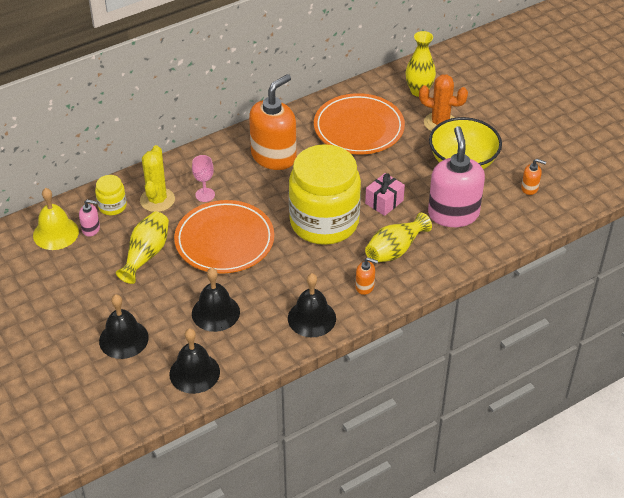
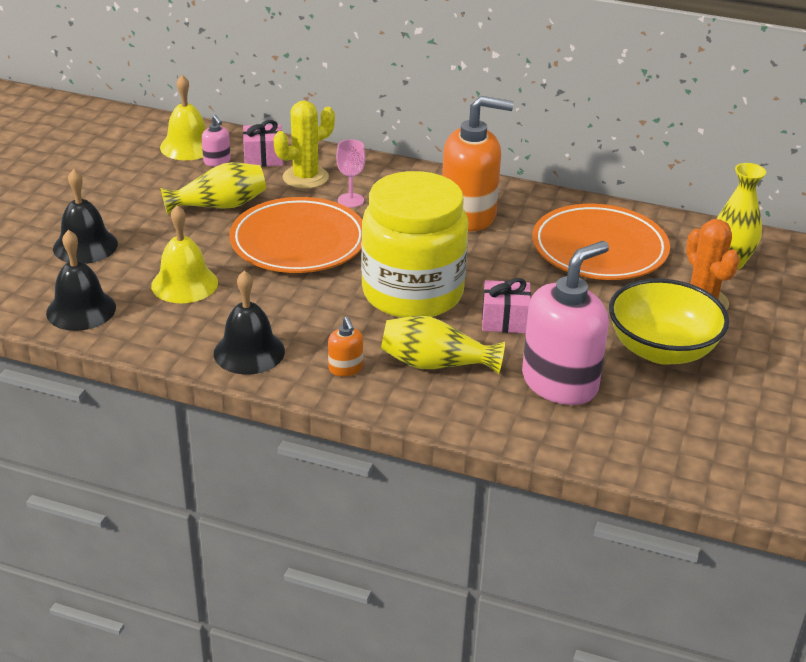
camera: 50 degrees right, 10 degrees down
(112, 206) = (263, 158): yellow jar -> pink gift
(215, 312) = (184, 284): black bell -> yellow bell
(530, 188) = (700, 428): orange soap dispenser -> none

